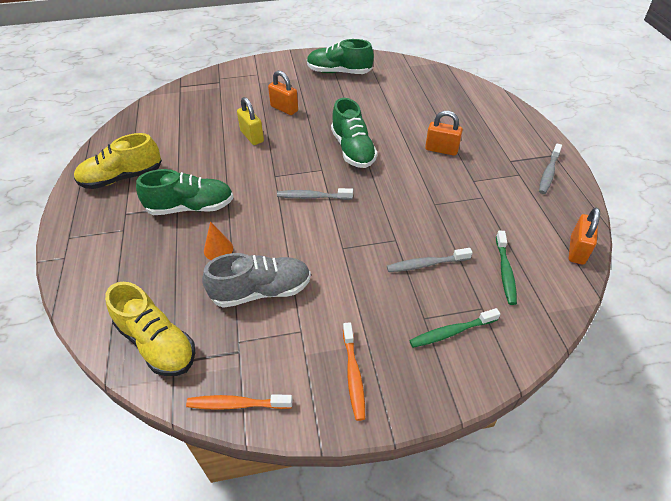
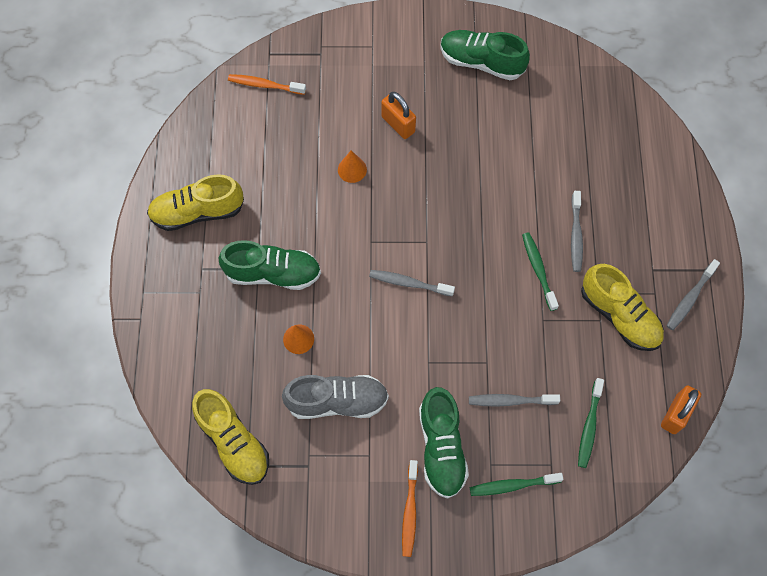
camera: 10 degrees right, 20 degrees up
(237, 404) = (301, 519): orange toothbrush -> orange toothbrush (265, 85)
(252, 136) = (352, 169): yellow padlock -> orange cone
(353, 150) = (469, 215): green shoe -> green shoe (441, 447)
(419, 173) = (538, 270): none -> green toothbrush
(441, 149) = (576, 235): orange padlock -> grey toothbrush
(497, 191) = (619, 315): none -> yellow shoe

